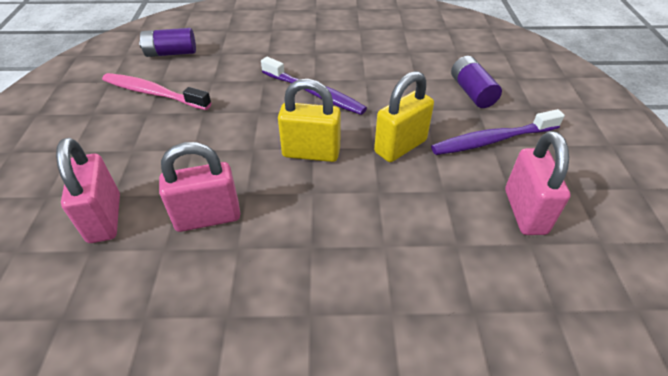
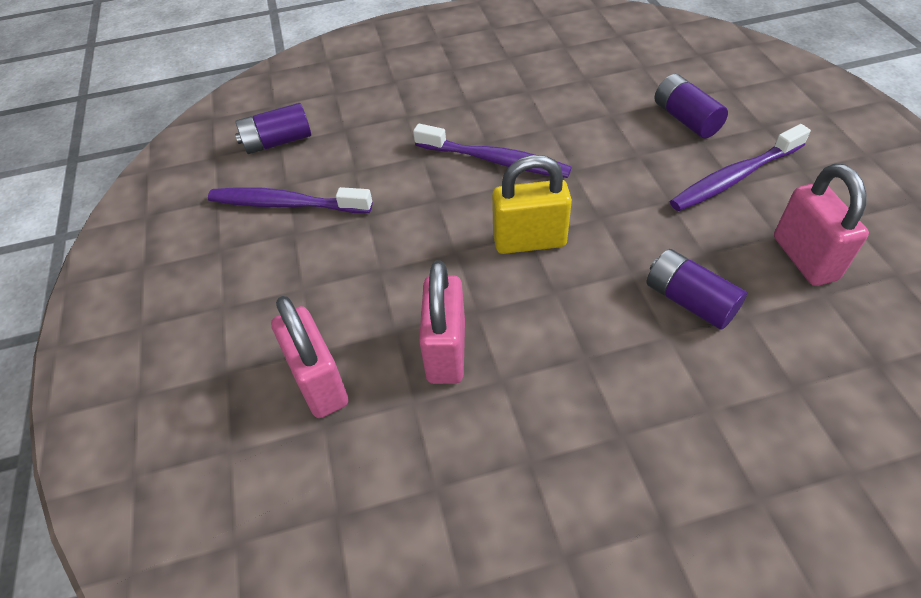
camera: 10 degrees left, 5 degrees up
(153, 93) = (286, 204): pink toothbrush -> purple toothbrush
(208, 217) = (446, 351): pink padlock -> pink padlock turned 60 degrees counterclockwise
(400, 146) = (632, 209): yellow padlock -> none
(414, 223) = (689, 301): none -> purple battery

